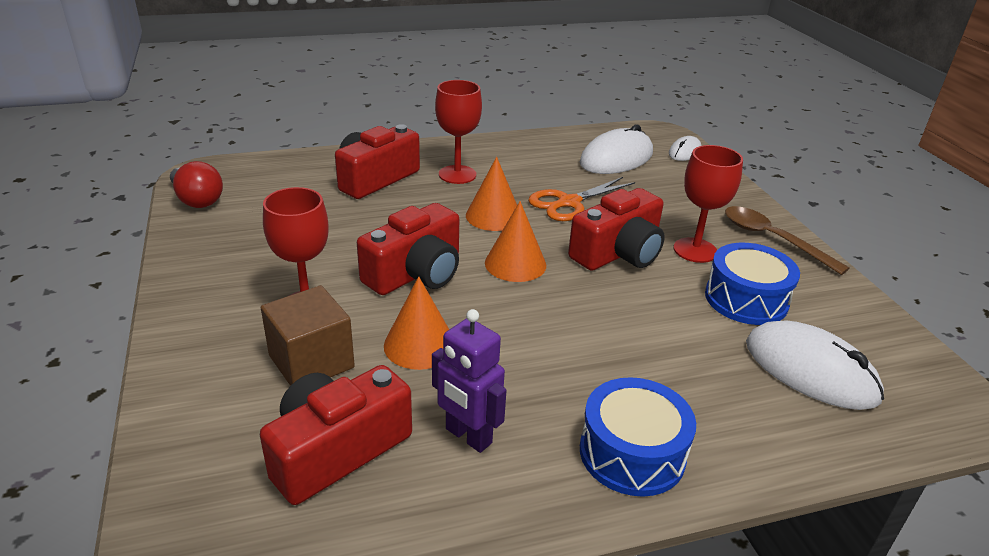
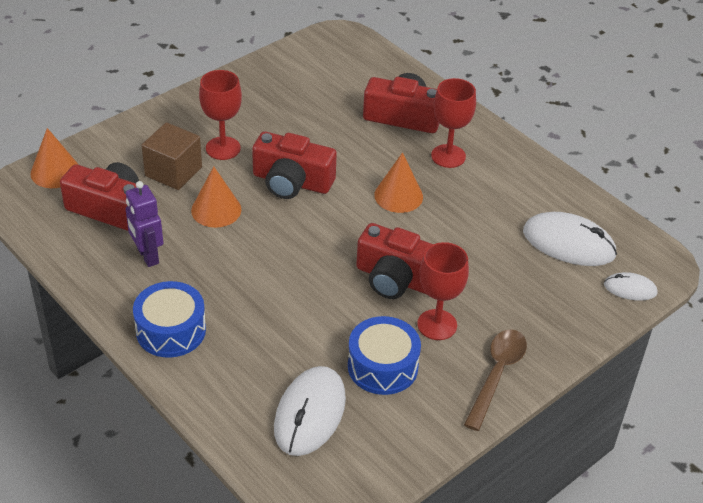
camera: 65 degrees right, 10 degrees up
(197, 200) = (305, 50): red light bulb -> none
(468, 436) = (147, 256): purple robot -> purple robot turned 45 degrees counterclockwise
(515, 264) = (339, 226): orange cone -> orange cone (55, 172)
(569, 203) = (455, 232): orange scissors -> none

